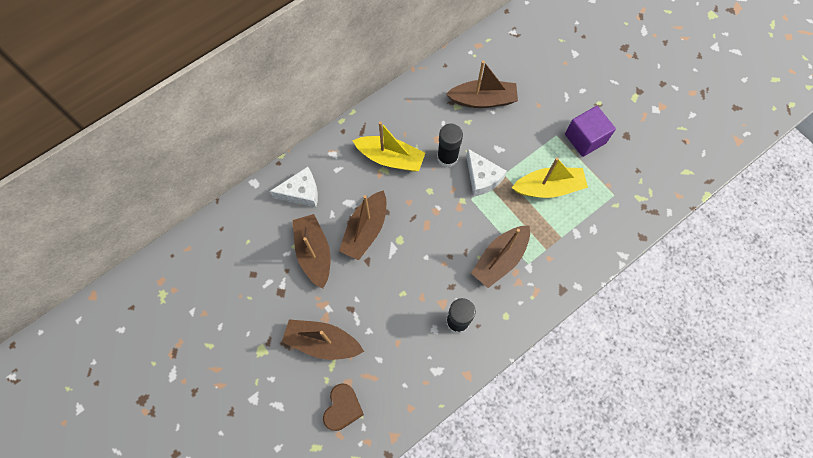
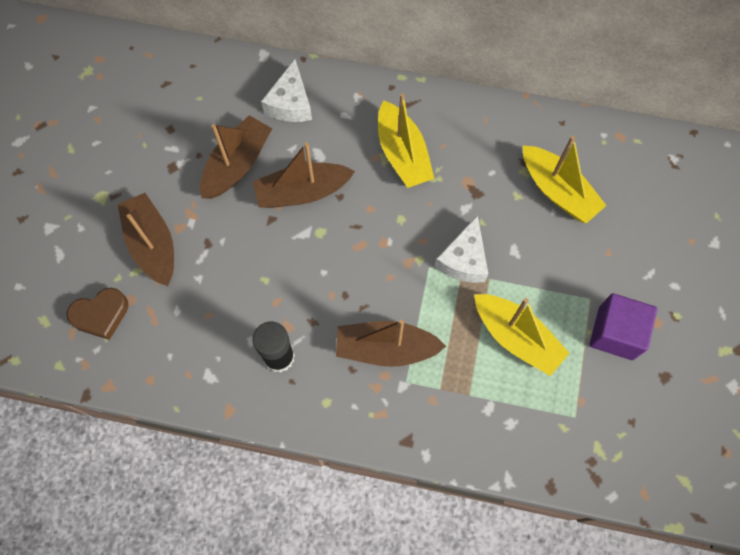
camera: 50 degrees right, 0 degrees up
(301, 192) = (290, 103): white cheese -> white cheese turned 60 degrees clockwise
(447, 157) = (455, 207): black glue stick -> none
(483, 100) = (557, 191): brown boat -> yellow boat

